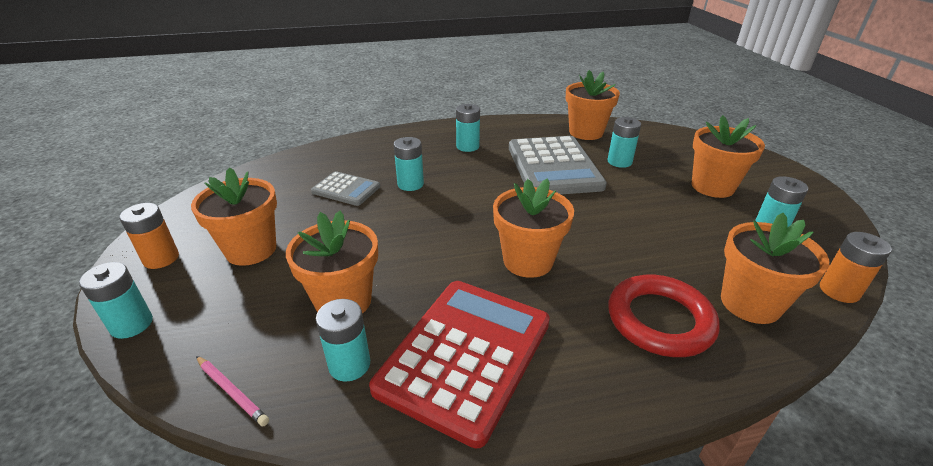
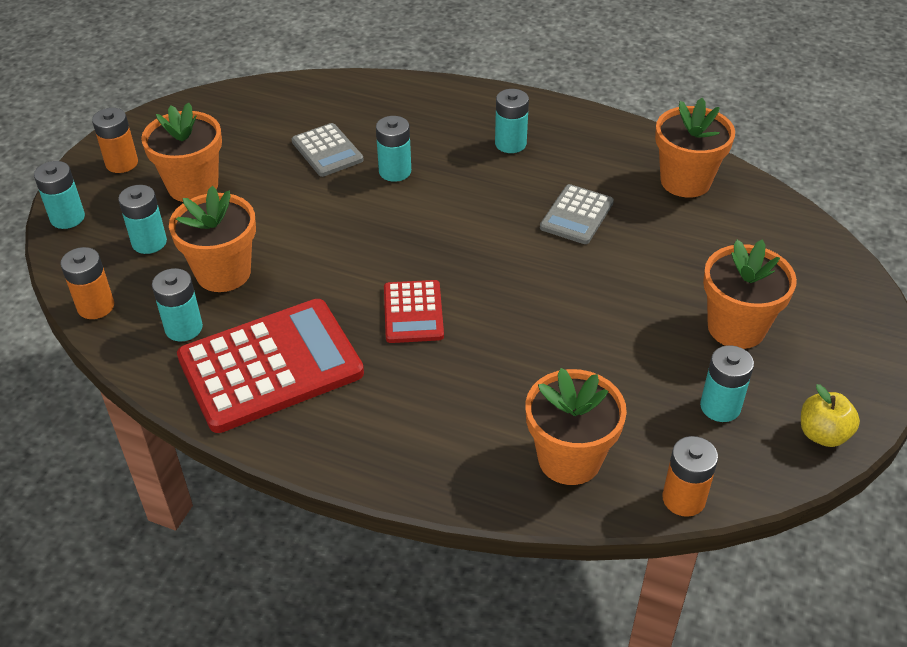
camera: 35 degrees right, 10 degrees up
(232, 391) = (96, 306): pink pencil -> orange battery
(528, 261) = (413, 312): orange flower pot -> red calculator
(553, 167) = (576, 215): grey calculator -> grey calculator, size x0.52
(619, 162) = (668, 243): turquoise battery -> turquoise battery (149, 242)
(659, 320) = (461, 425): red ring -> none
(831, 218) = (823, 434): none -> yellow apple

